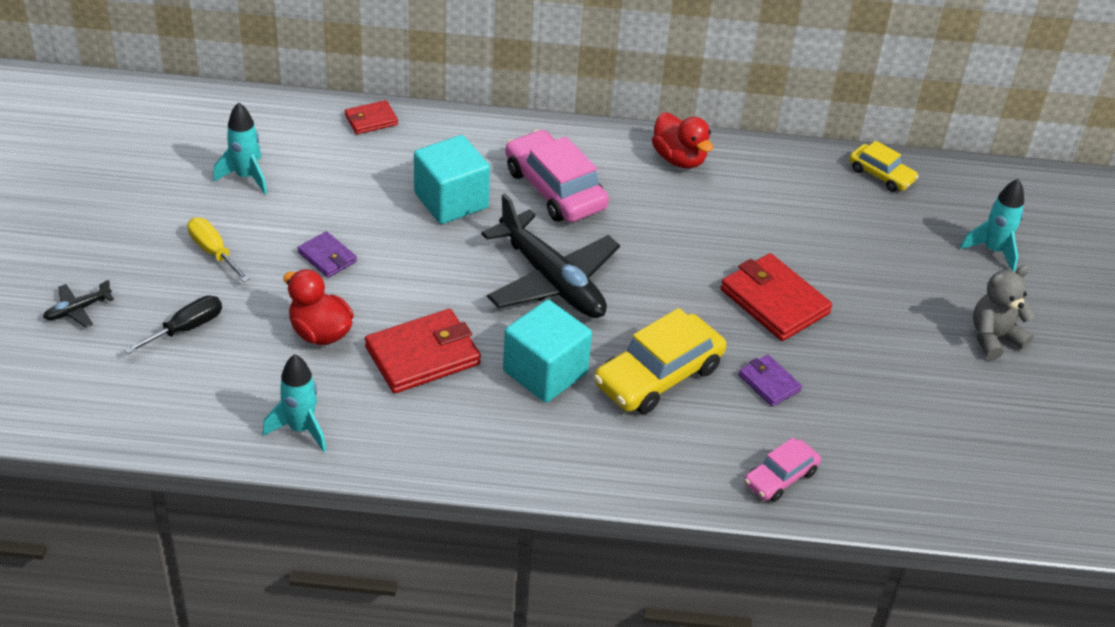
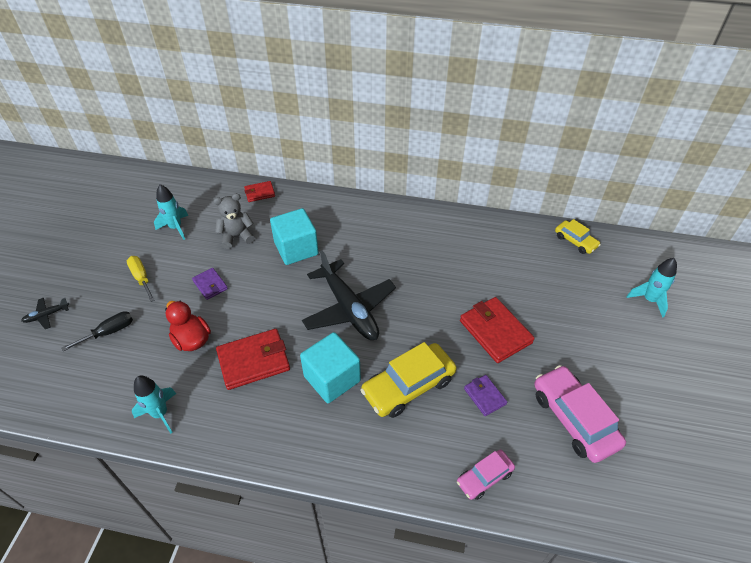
camera: 10 degrees right, 5 degrees up
(555, 189) = (363, 243): pink car -> pink car (574, 419)
(679, 159) = (445, 225): red duck -> none
(994, 338) = (647, 369): grey teddy bear -> grey teddy bear (236, 236)

